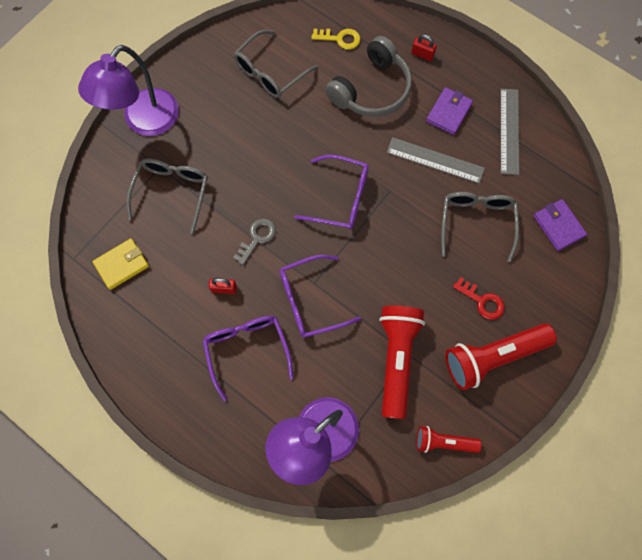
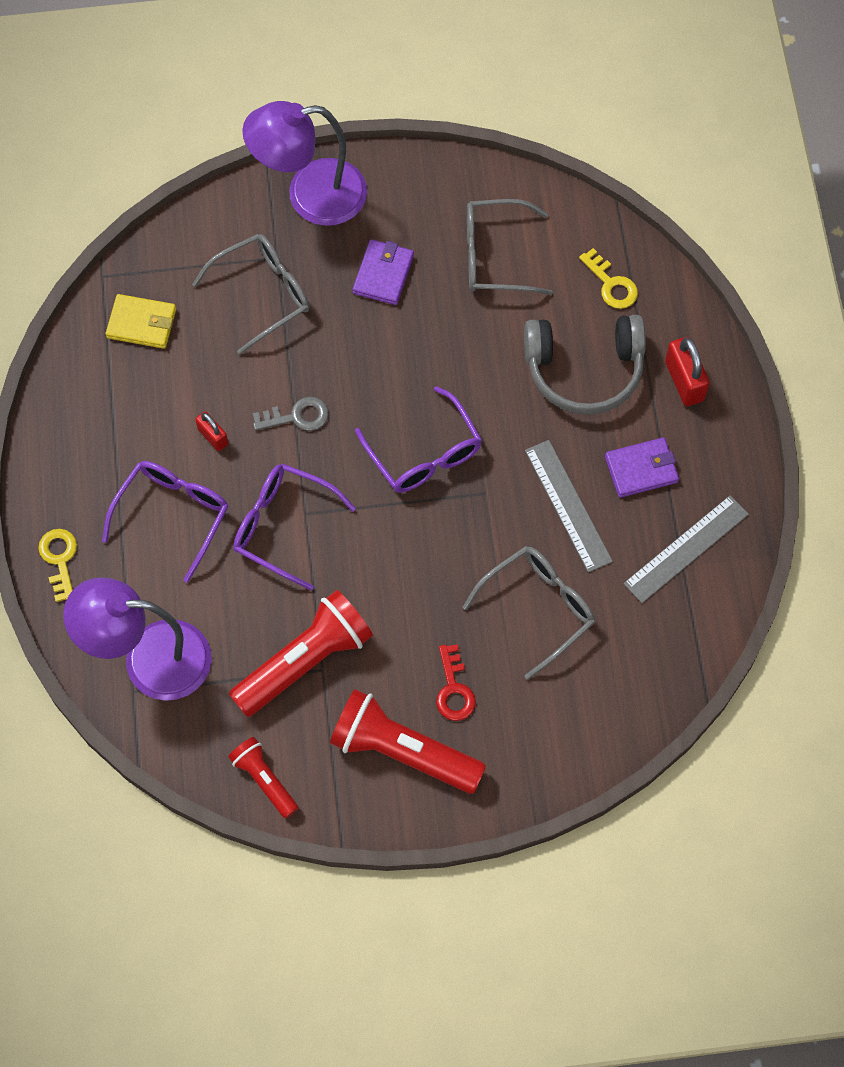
camera: 45 degrees right, 5 degrees down
(210, 433) = (59, 559): none -> yellow key
(422, 54) = (684, 381): red padlock -> red padlock, size x1.64
(558, 226) = (623, 694): purple wallet -> purple wallet (383, 274)

